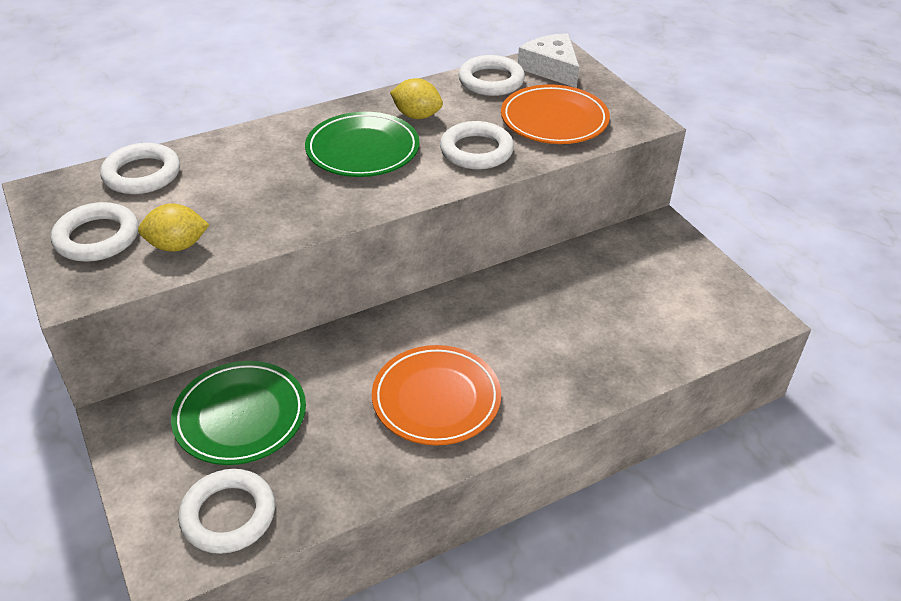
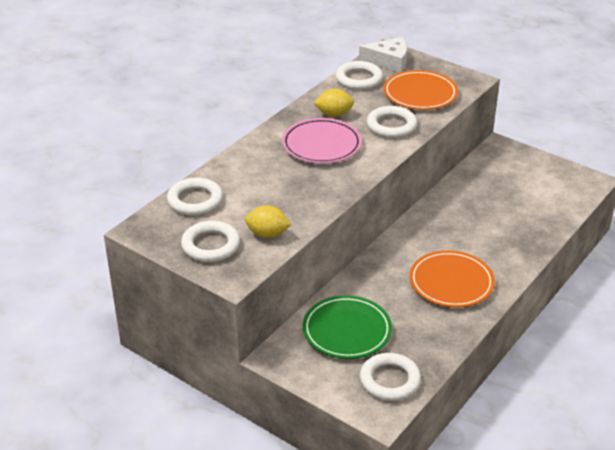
camera: 25 degrees left, 5 degrees down
(177, 246) = (267, 234): yellow lemon -> yellow lemon turned 45 degrees clockwise
(363, 150) = (321, 145): green plate -> pink plate
(551, 68) = (389, 61): white cheese -> white cheese turned 150 degrees clockwise

